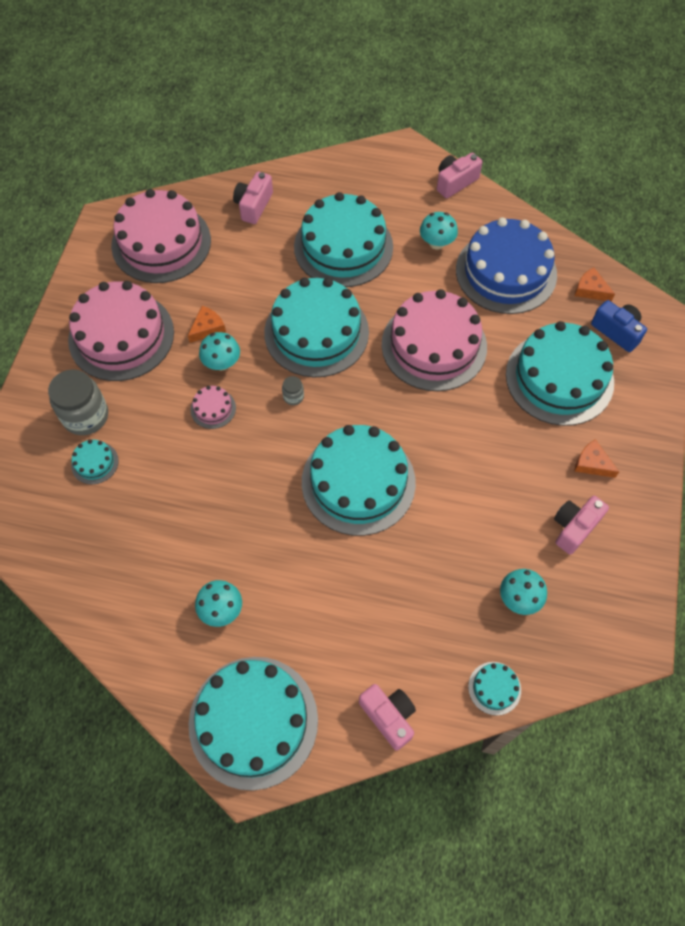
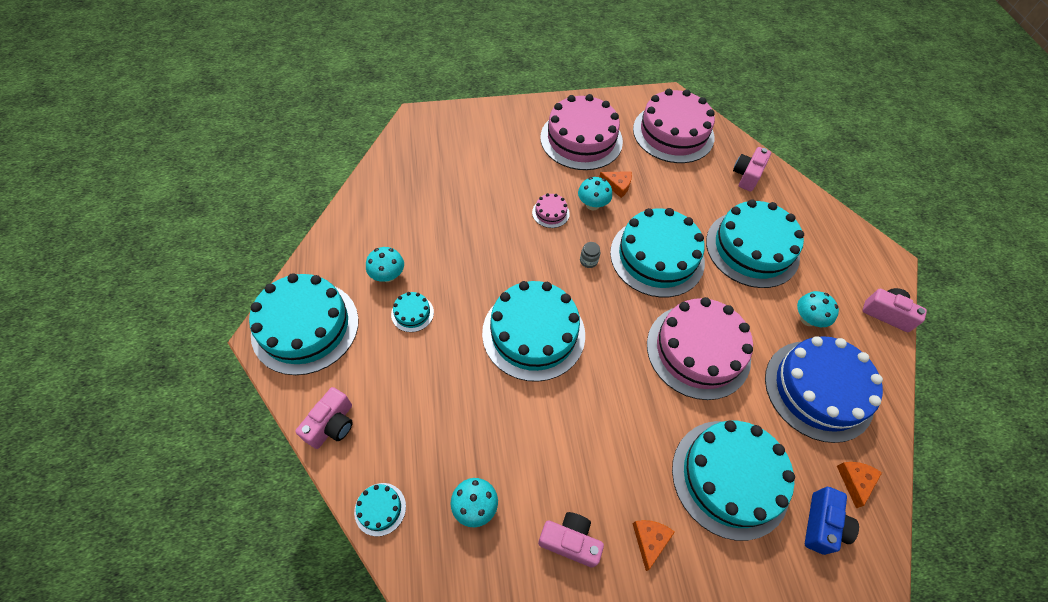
camera: 65 degrees right, 5 degrees down
(85, 416) = (507, 143): grey jar -> none
(95, 463) = (474, 161): turquoise cake -> turquoise cake (412, 313)
(253, 205) = (747, 175): pink camera -> pink camera turned 60 degrees counterclockwise

